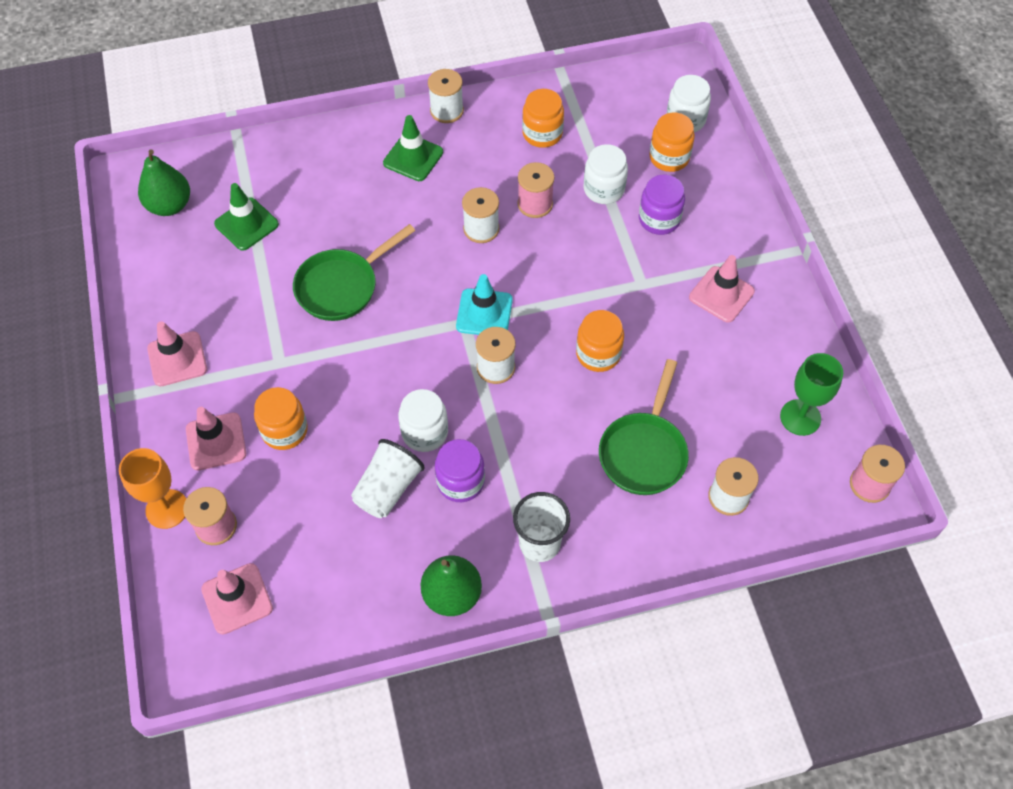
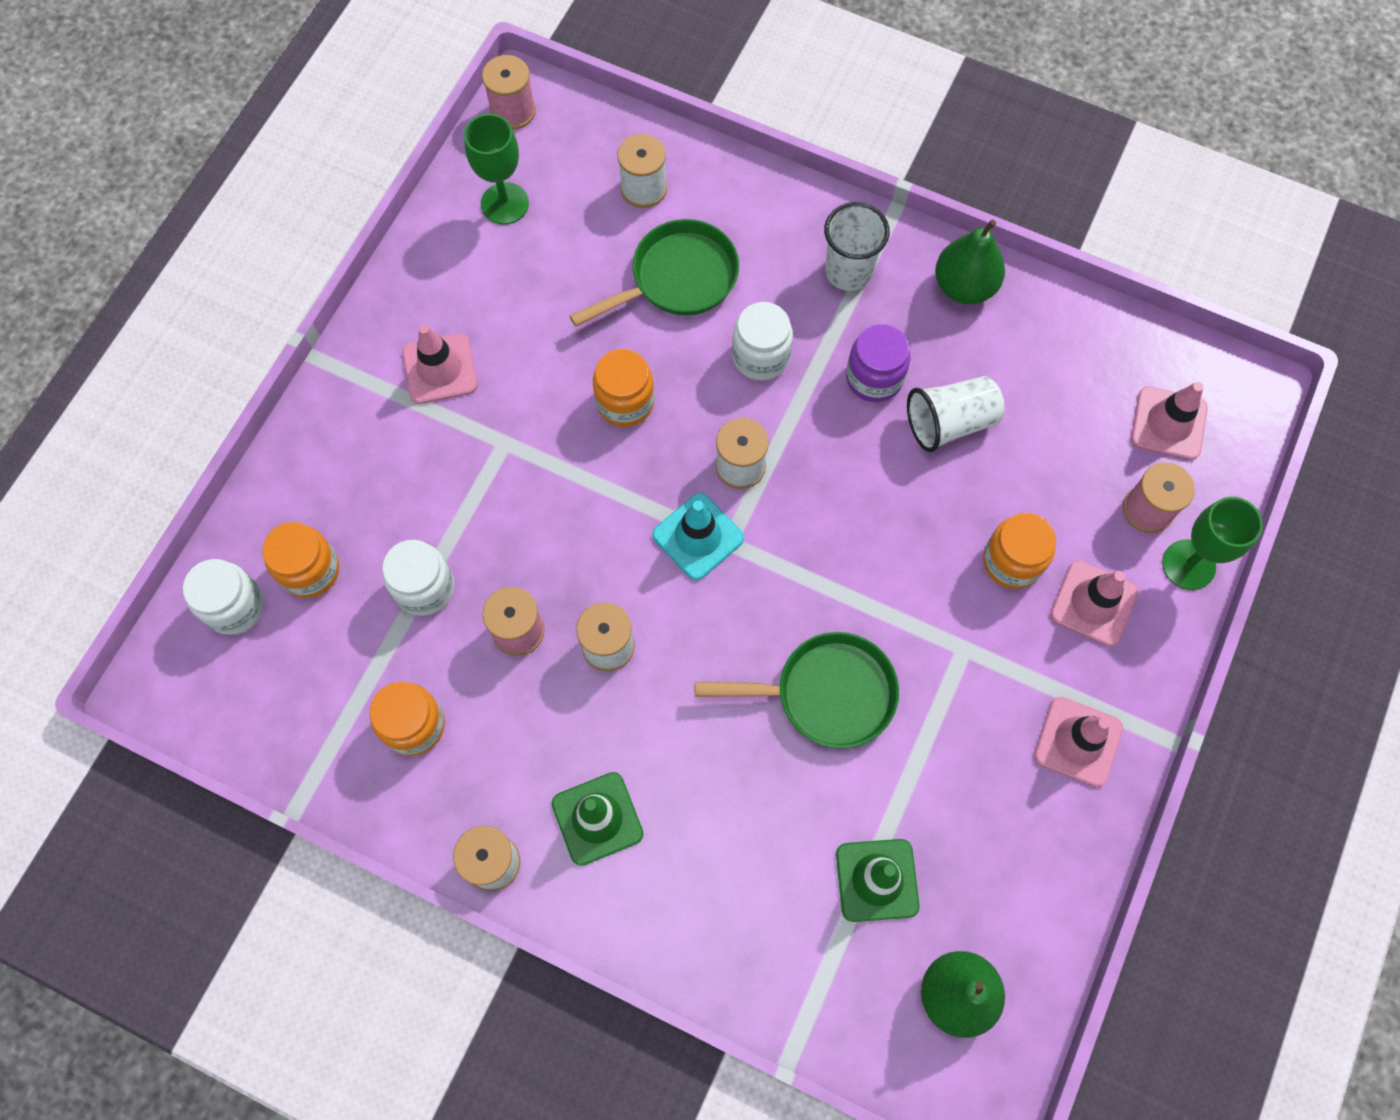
camera: 140 degrees left, 10 degrees up
(167, 509) = (1188, 565): orange goblet -> green goblet
(424, 432) = (869, 452): white jar -> white jar (761, 356)
(659, 219) = (407, 501): purple jar -> none

